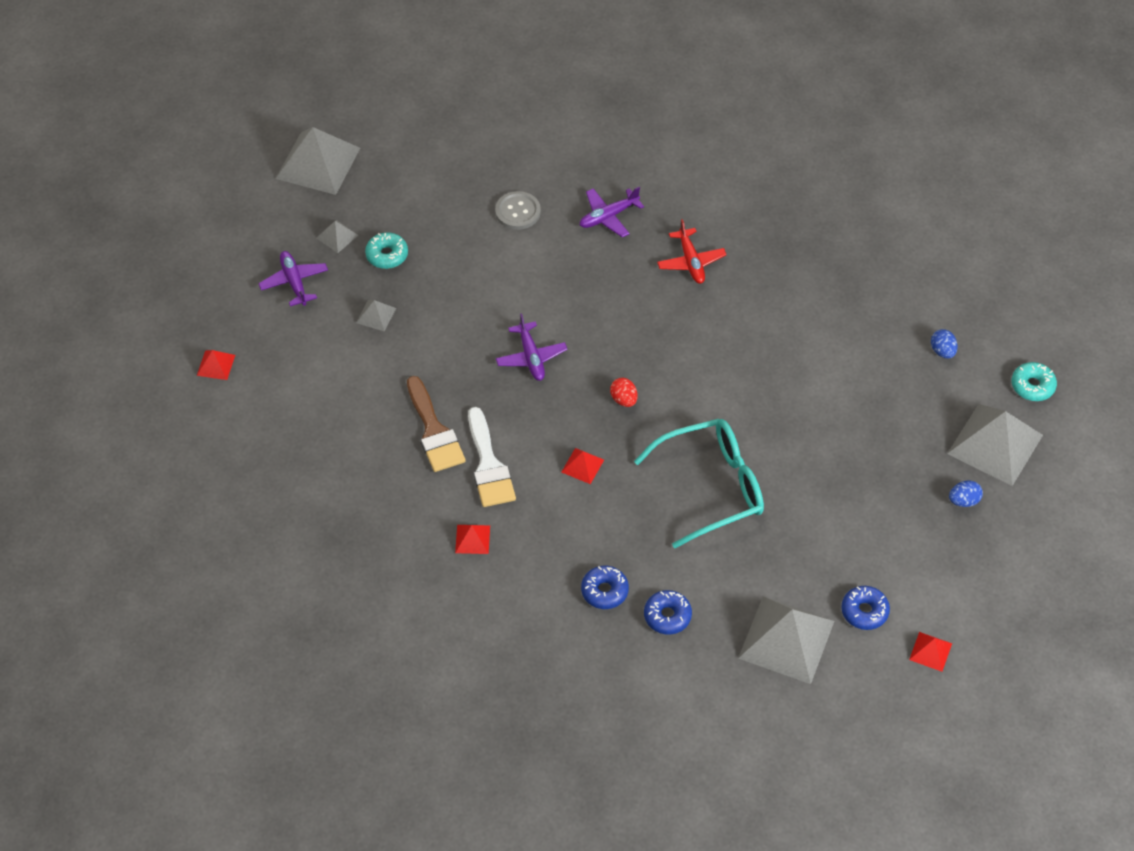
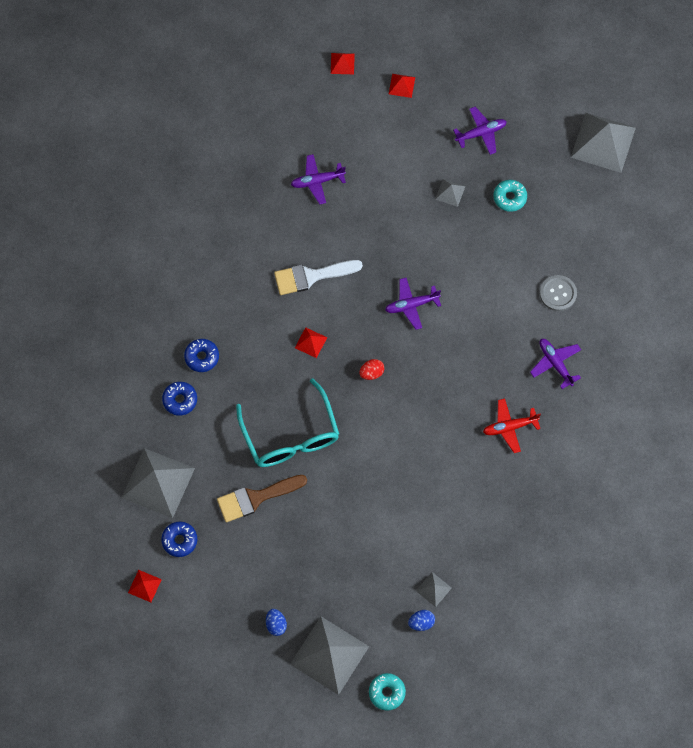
camera: 90 degrees right, 15 degrees up
(337, 236) = (527, 160): grey pyramid -> grey pyramid (433, 589)
(350, 459) = (317, 181): none -> purple plane
(434, 431) = (342, 237): brown brush -> brown brush (256, 498)
(472, 539) = (247, 266): red pyramid -> red pyramid (342, 63)

